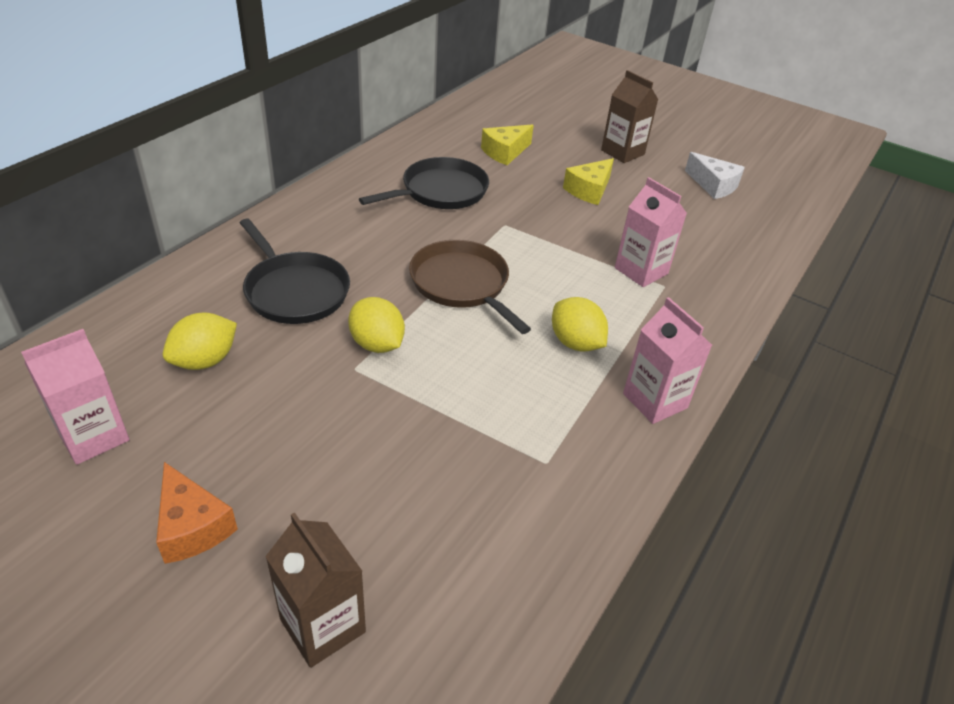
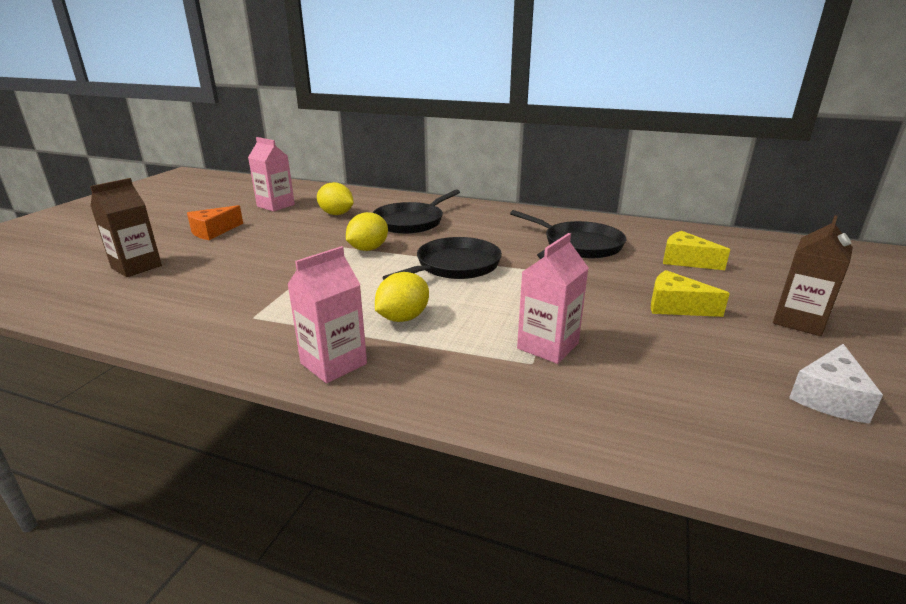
camera: 80 degrees right, 15 degrees down
(462, 284) = (455, 266): brown pan -> black pan

